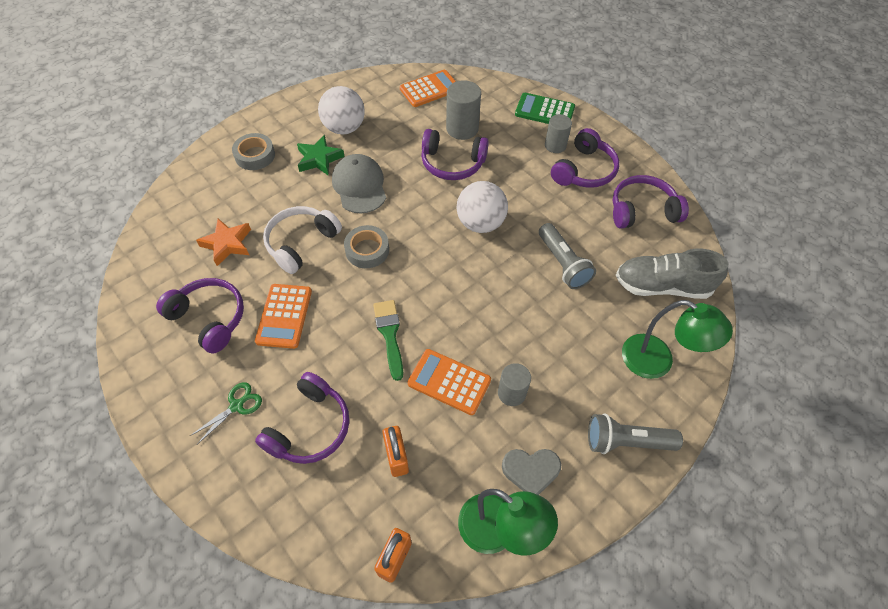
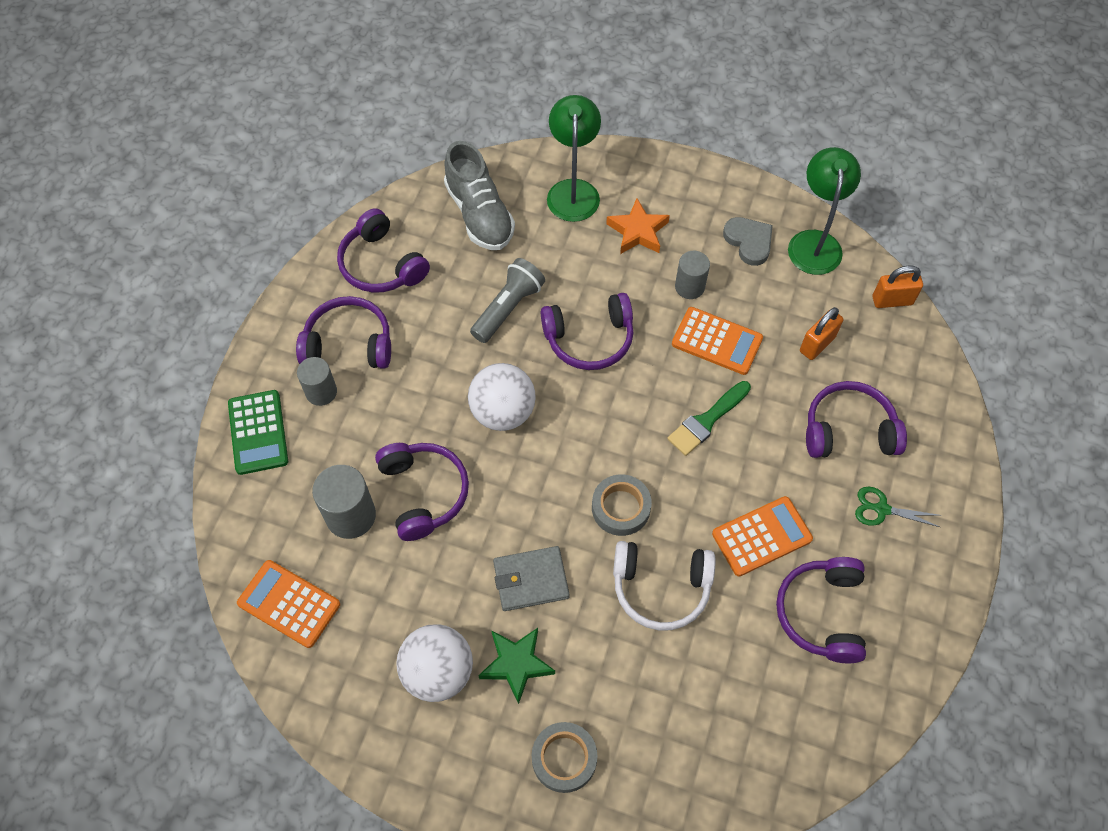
camera: 120 degrees left, 5 degrees up
(227, 244) = (721, 674): orange star -> orange star (638, 231)
(359, 186) = (531, 580): grey cap -> grey wallet
(449, 382) = (717, 341): orange calculator -> orange calculator turned 60 degrees counterclockwise
(506, 299) = (589, 339): none -> purple headphones
(626, 441) = (670, 187): grey flashlight -> none

